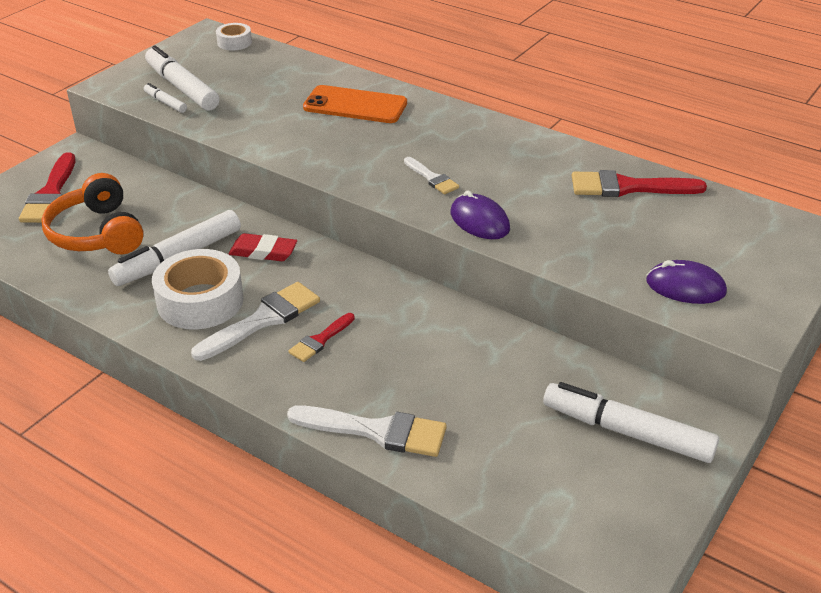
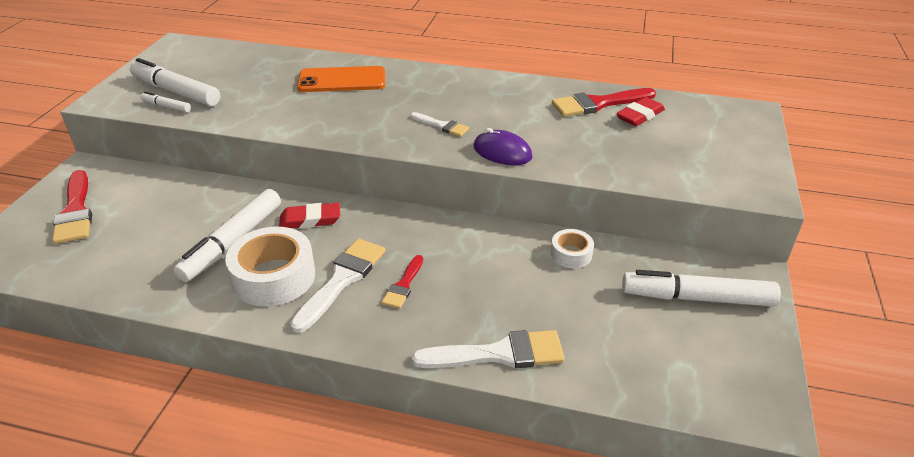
camera: 20 degrees left, 0 degrees up
(97, 233) = (141, 237): orange headphones -> none
(234, 42) = (205, 47): white tape -> white tape (571, 254)
(668, 211) = (640, 115): none -> red eraser
(685, 287) = (692, 170): purple mouse -> none

